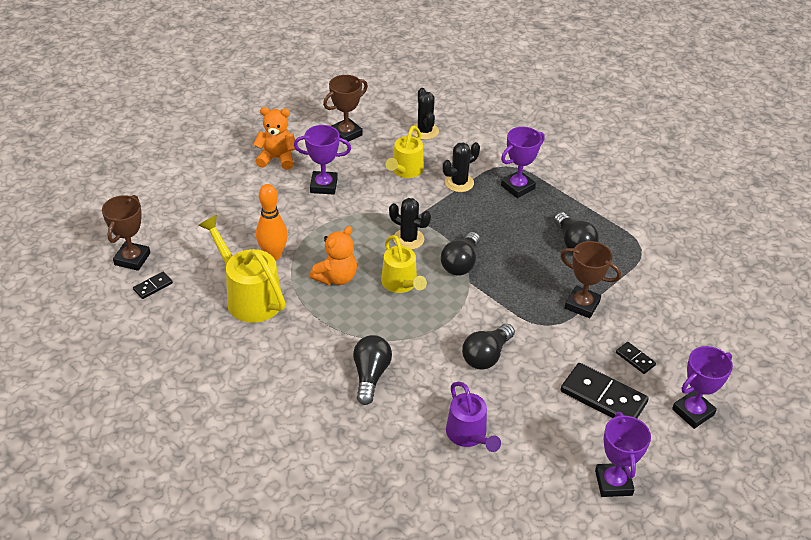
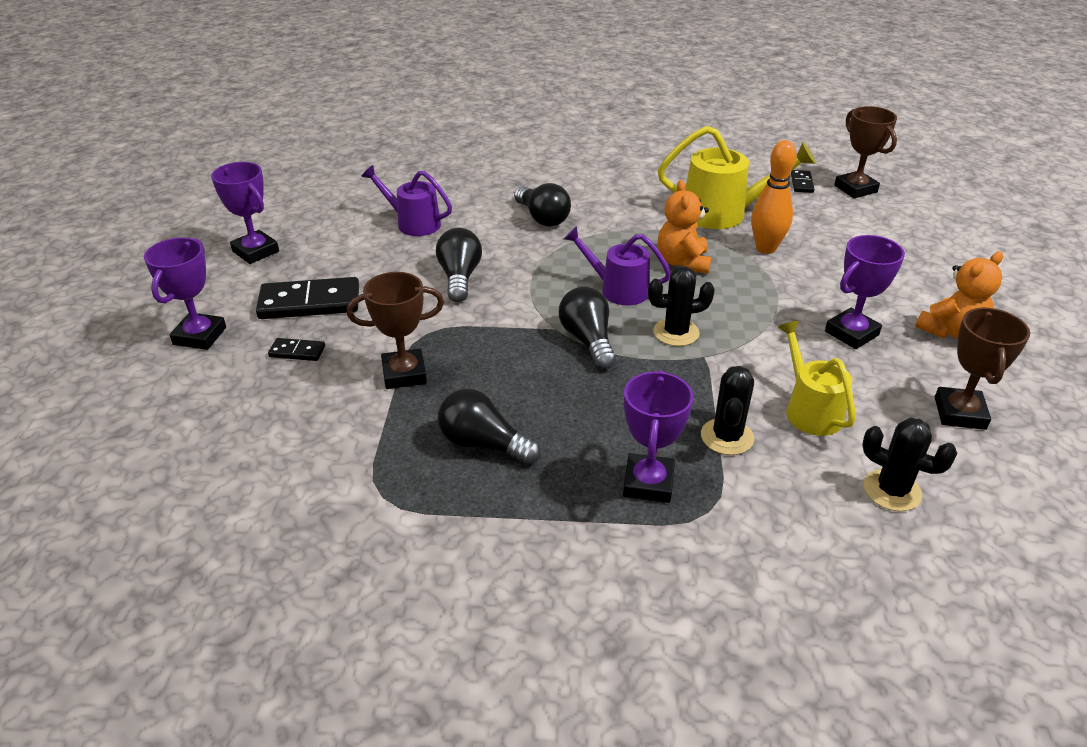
camera: 140 degrees right, 5 degrees down
(401, 284) = (617, 289): yellow watering can -> purple watering can

